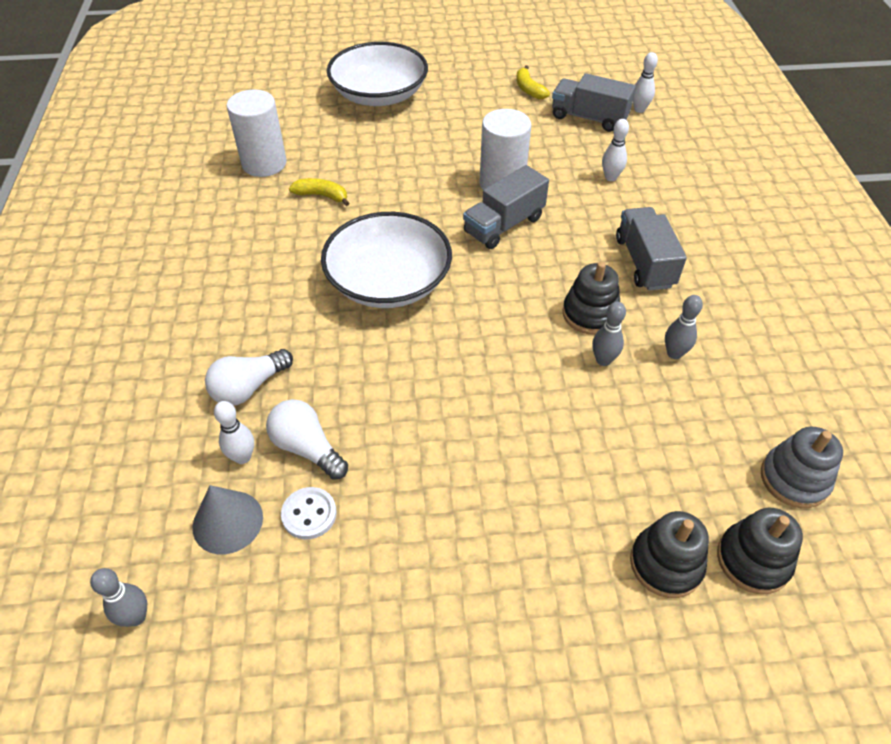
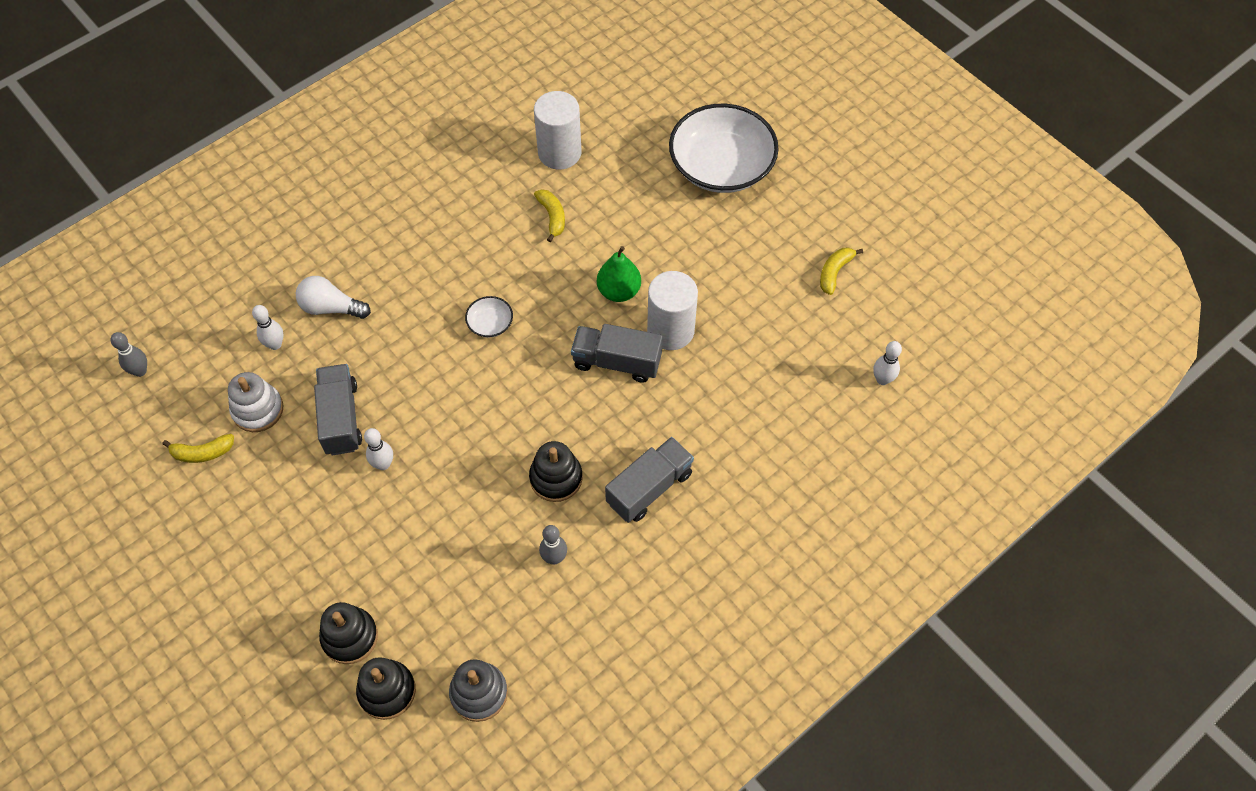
camera: 55 degrees right, 10 degrees up
(227, 521) = (225, 370): grey cone -> none
(307, 448) = (305, 375): white light bulb -> none
(309, 514) = (258, 410): white button -> white stacking toy
(315, 601) = (202, 453): none -> yellow banana
(388, 282) = (490, 323): white bowl -> white bowl, size x0.41
(436, 193) = (619, 291): none -> green pear
(589, 118) = (830, 345): grey truck -> grey truck (341, 418)
(603, 360) = (511, 511): grey bowling pin -> none
(610, 177) = (749, 407): white bowling pin -> white bowling pin (383, 464)

